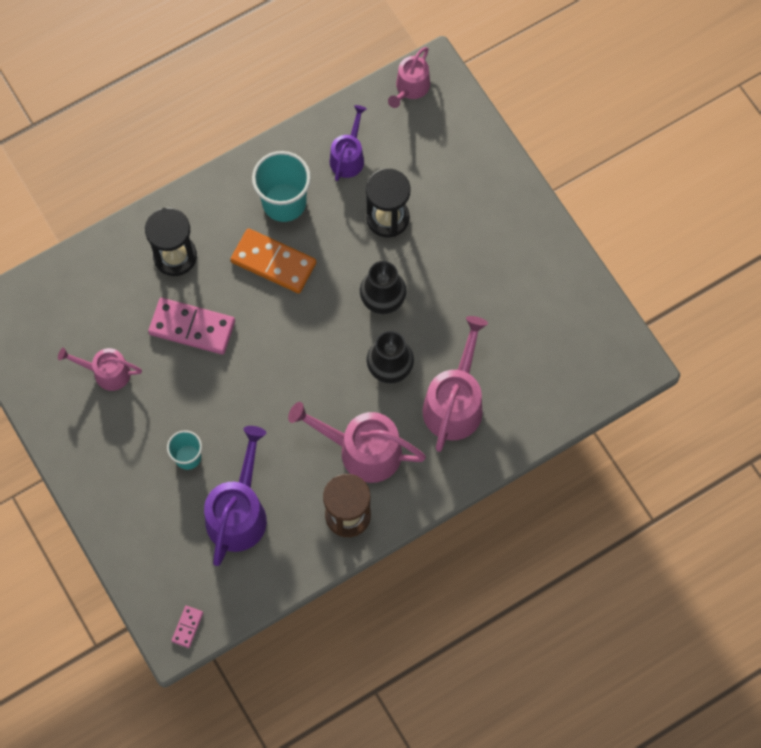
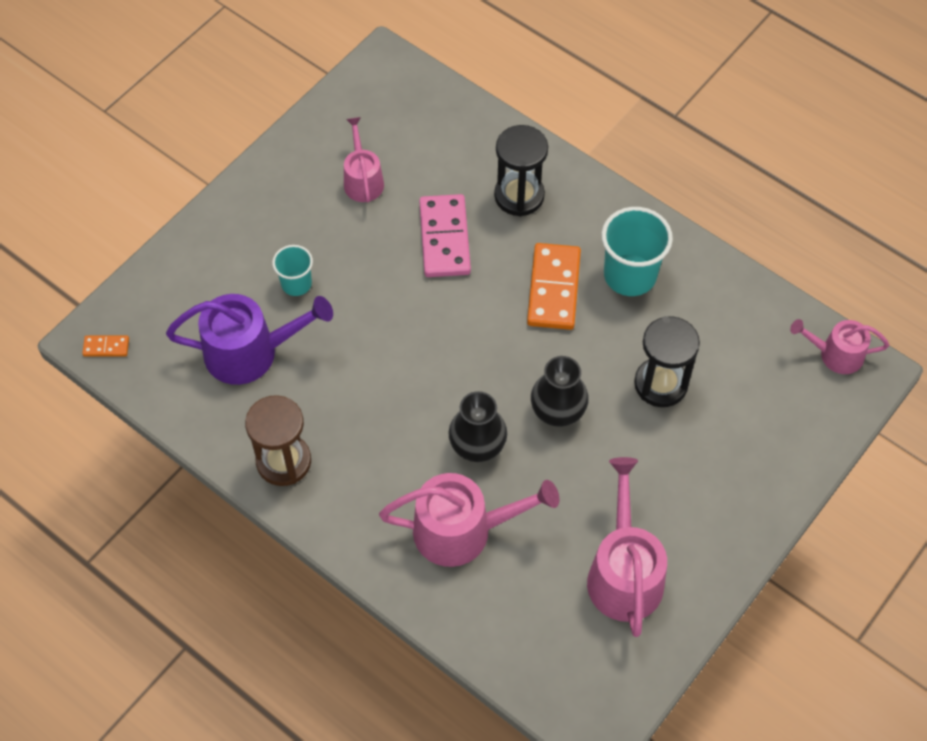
camera: 70 degrees right, 10 degrees down
(187, 627) = (106, 347): pink domino -> orange domino
(348, 157) = (716, 319): purple watering can -> none
(362, 450) = (366, 451): pink watering can -> pink watering can (624, 573)

